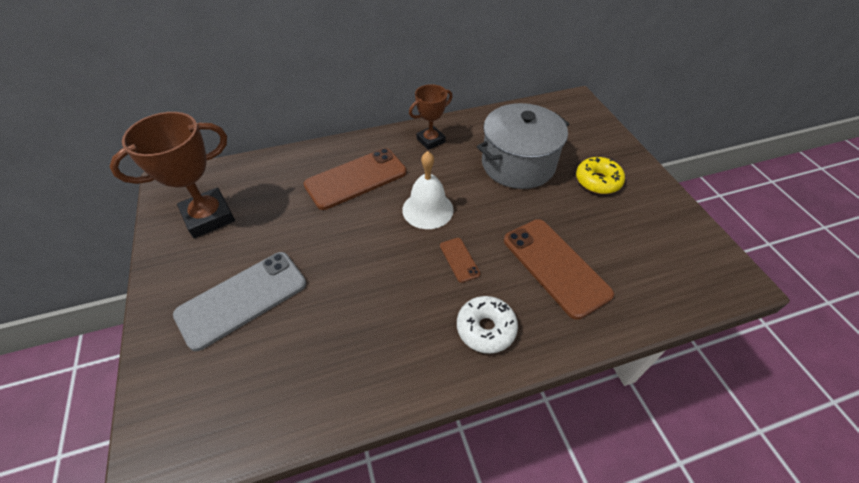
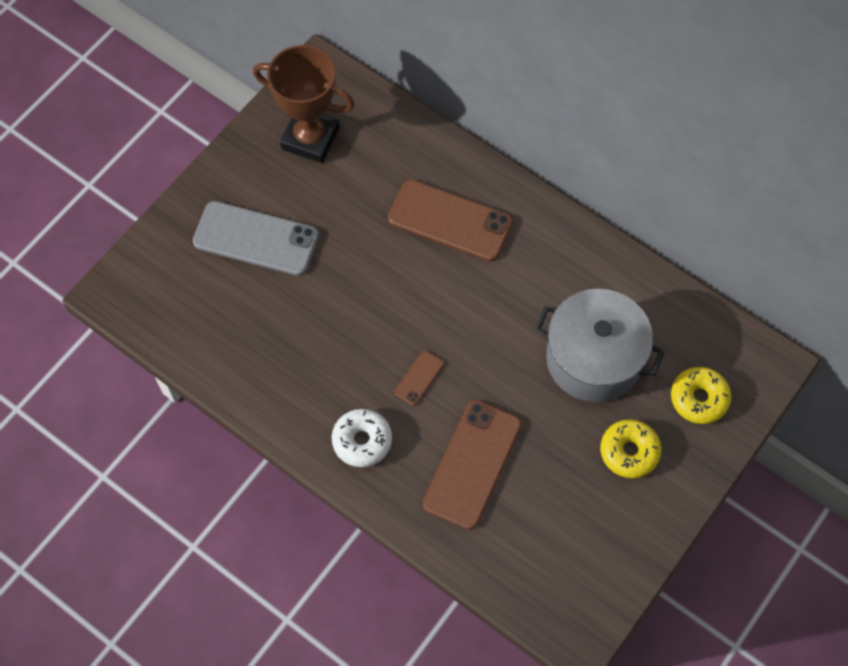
camera: 55 degrees right, 15 degrees up
(427, 209) = (460, 312): white bell -> none
(431, 140) = (563, 250): brown trophy -> none
(579, 136) = (699, 398): none -> yellow donut

